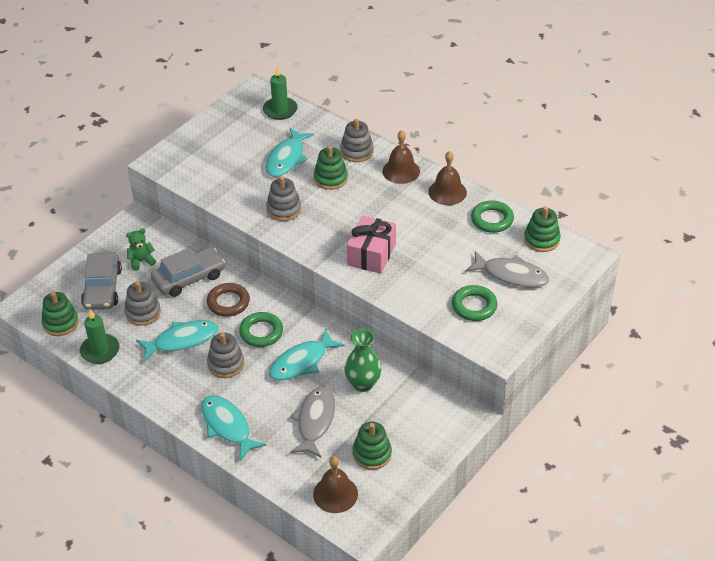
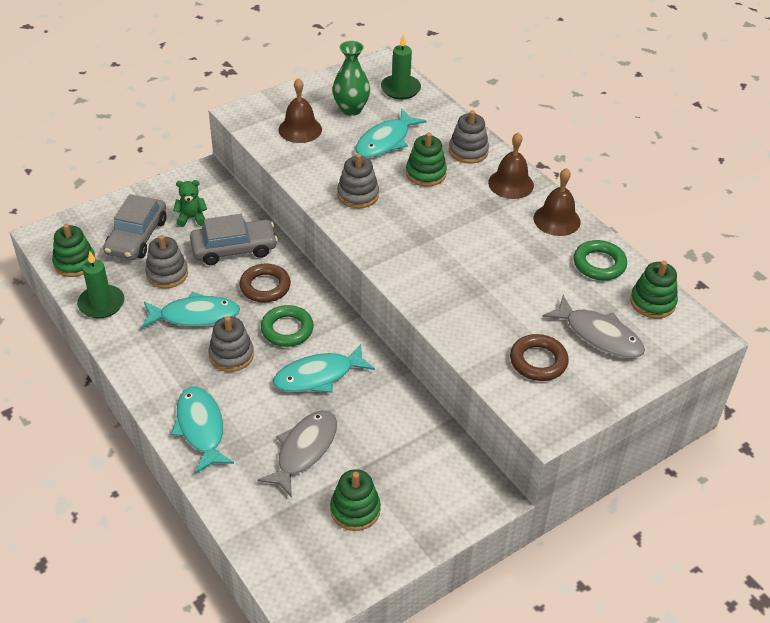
camera: 15 degrees right, 0 degrees up
(335, 494) = (290, 547): brown bell -> brown bell (300, 129)
(363, 384) = (379, 421): green vase -> green vase (351, 109)
(371, 254) = (437, 269): pink gift -> none
(474, 306) = (538, 361): green ring -> brown ring

